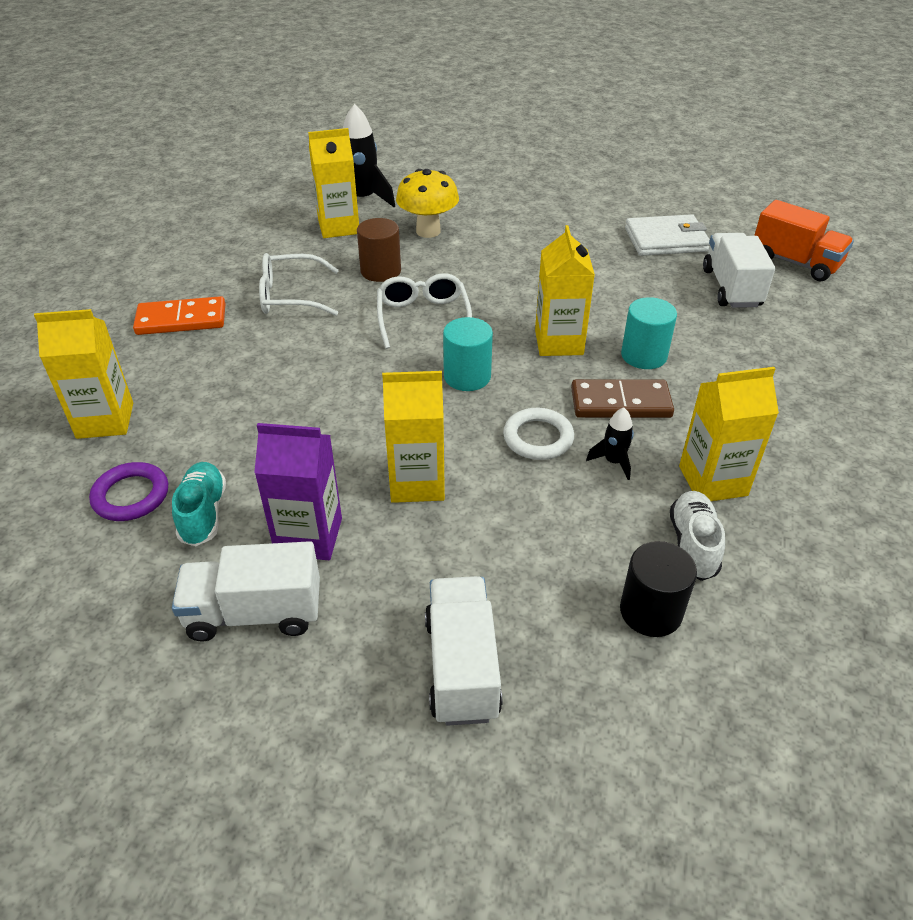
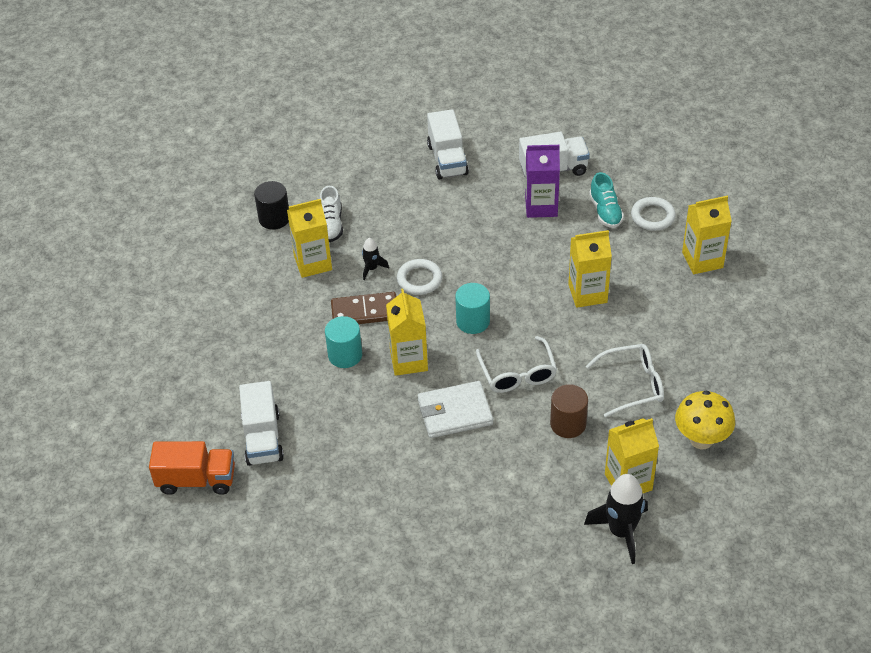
camera: 175 degrees right, 5 degrees up
(131, 495) = (652, 216): purple ring -> white ring
(181, 320) = (706, 349): orange domino -> none
(417, 482) = (489, 242): yellow carton -> yellow carton (587, 293)
(428, 231) = (540, 486): yellow mushroom -> yellow mushroom (701, 439)
(650, 611) = (357, 191): black cylinder -> black cylinder (274, 218)
(666, 240) = (310, 500): white wallet -> white wallet (454, 412)
(795, 262) = (197, 480): orange truck -> orange truck turned 150 degrees clockwise

